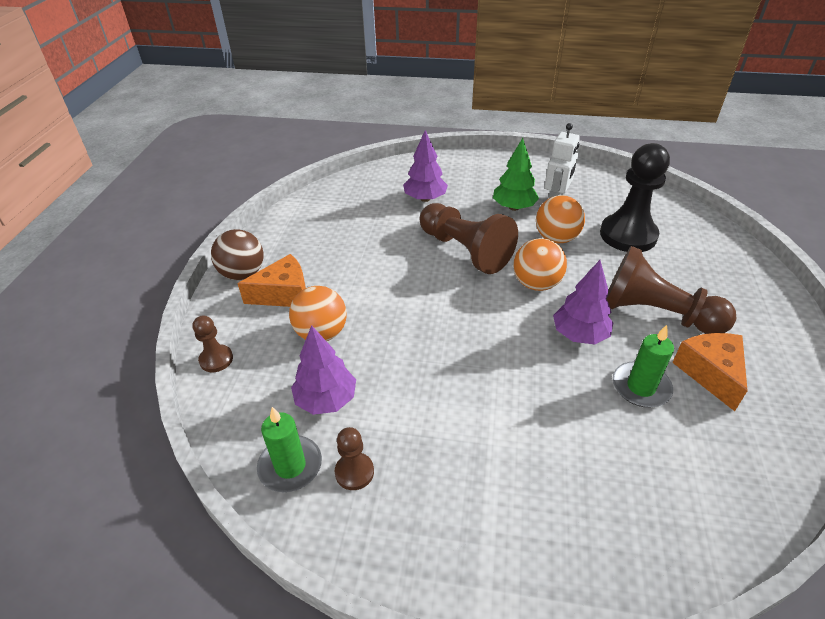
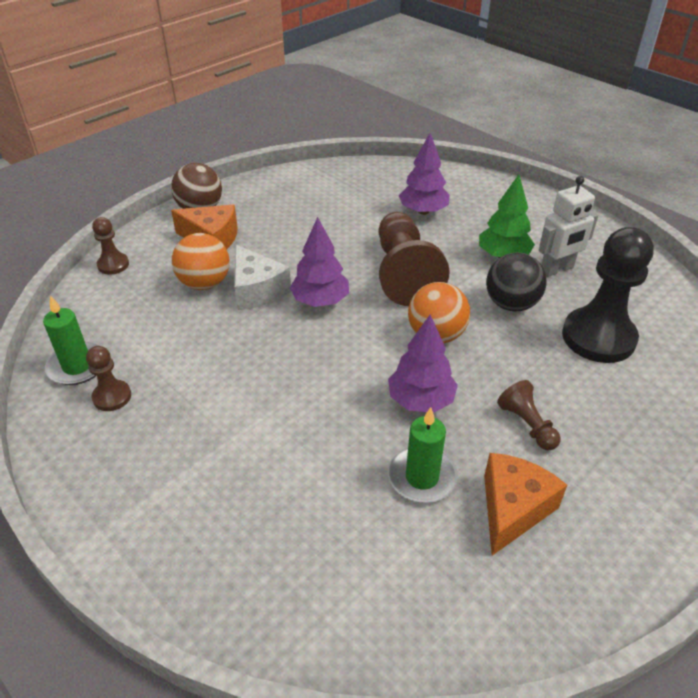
camera: 35 degrees right, 0 degrees up
(326, 400) = (152, 334): purple tree -> purple tree (320, 301)
(371, 317) = (257, 290): none -> white cheese
(556, 238) = (511, 304): orange ball -> black ball
(656, 314) = (527, 425): brown pawn -> brown pawn, size x0.48

